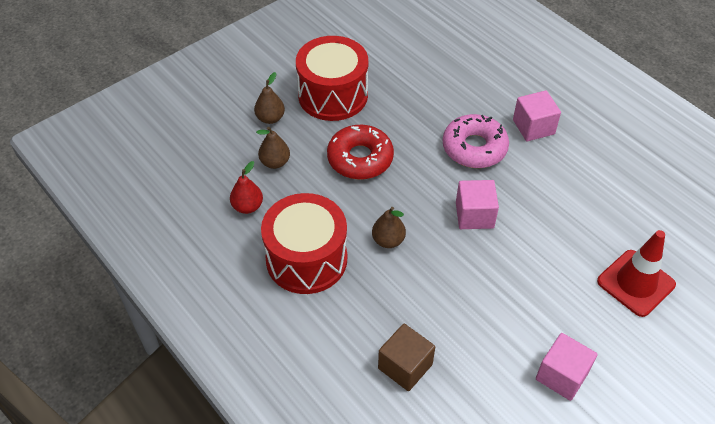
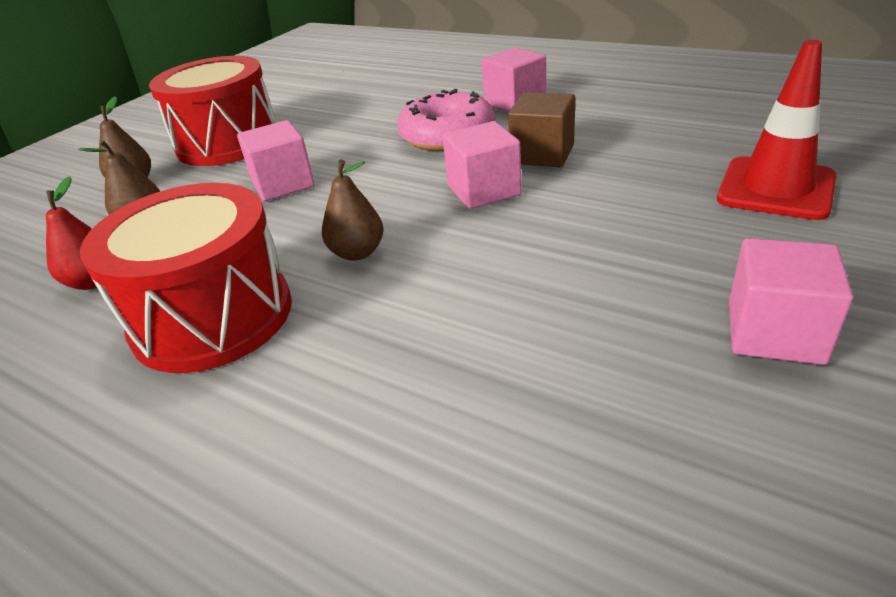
camera: 15 degrees left, 15 degrees down
(360, 158) = (283, 184): red donut -> pink cube
(405, 366) = (464, 420): brown cube -> brown cube (542, 154)

